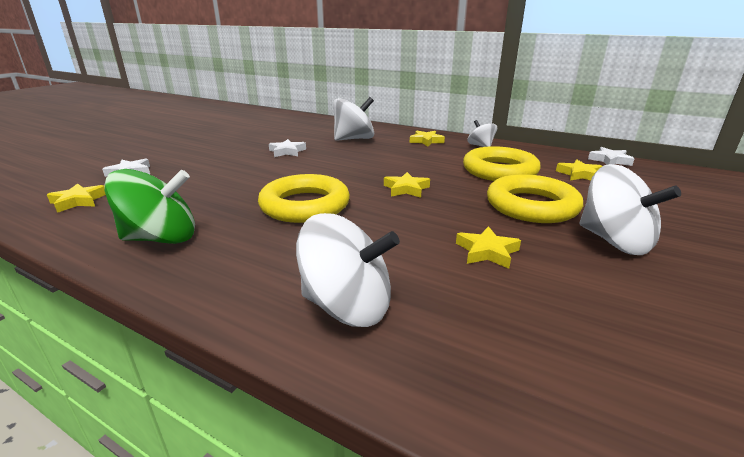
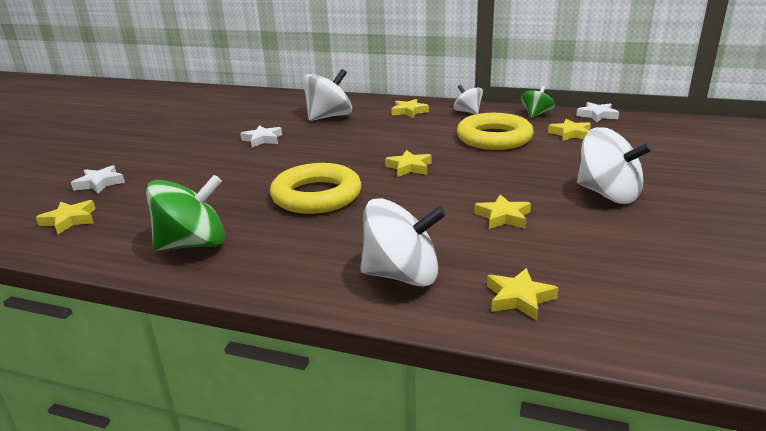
camera: 10 degrees left, 0 degrees up
(478, 363) = (519, 298): none -> yellow star
(531, 206) = (532, 171): yellow ring -> none
(547, 154) = (536, 114): none -> green spinning top

